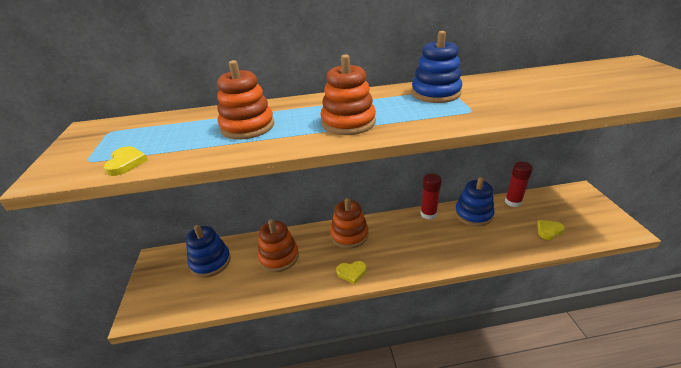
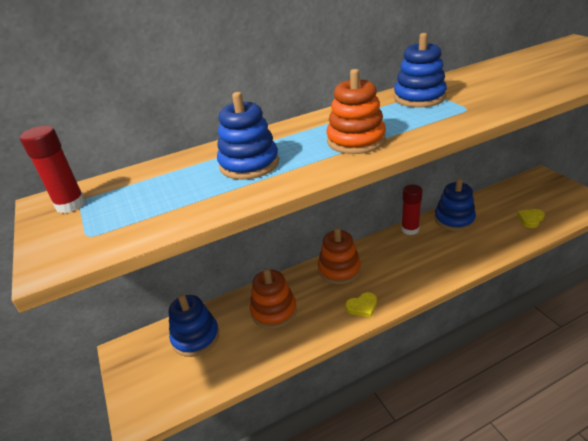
camera: 15 degrees left, 0 degrees up
(126, 163) = (141, 228): yellow heart -> none
(247, 126) = (249, 164): orange stacking toy -> blue stacking toy
(513, 202) = (485, 199): red glue stick -> red glue stick (70, 204)

